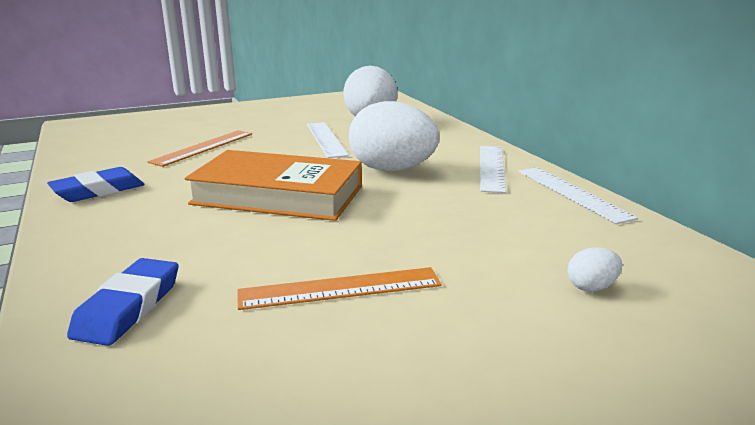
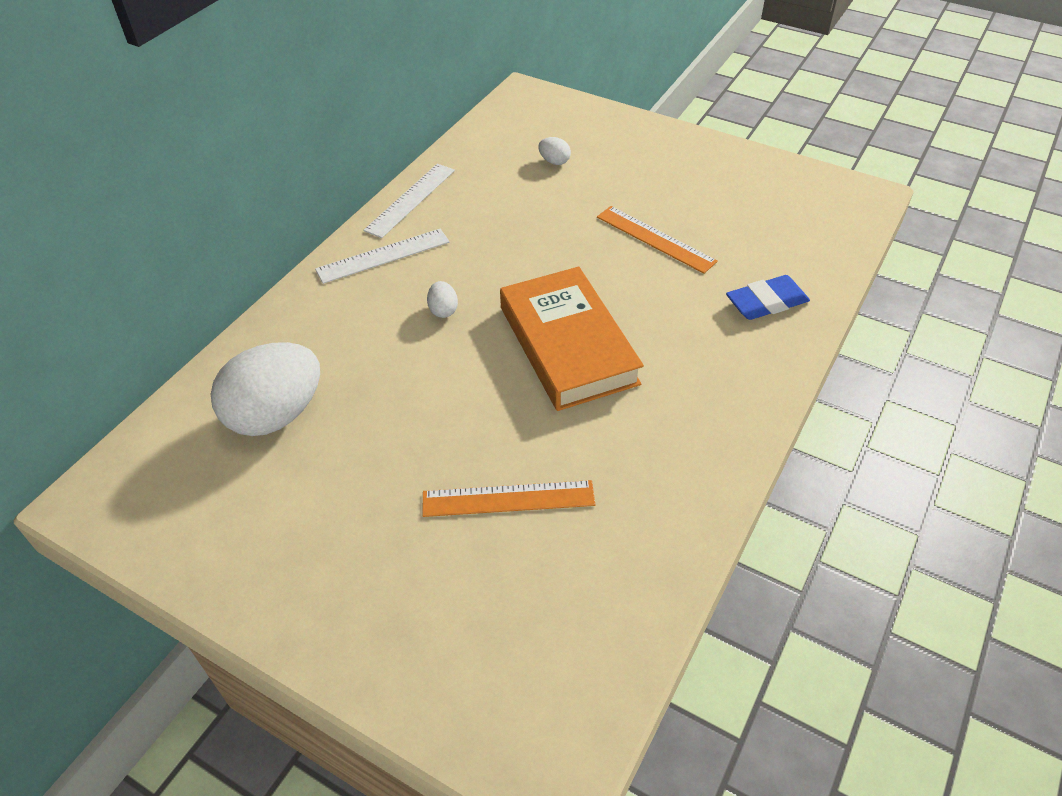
camera: 125 degrees left, 25 degrees up
(98, 190) = (685, 473): blue eraser -> none
(326, 139) = (387, 410): white ruler -> none
(392, 170) = (443, 310): white egg -> white egg, size x0.41

